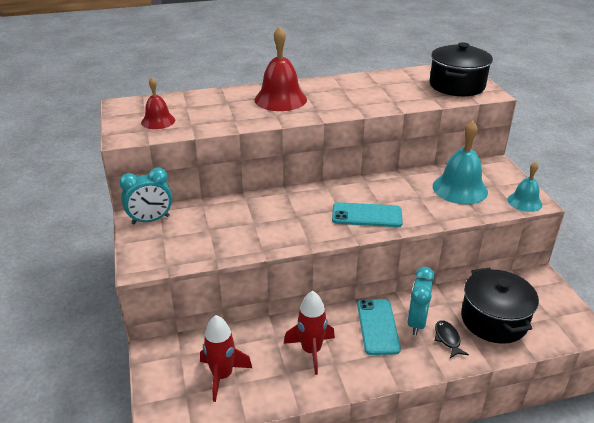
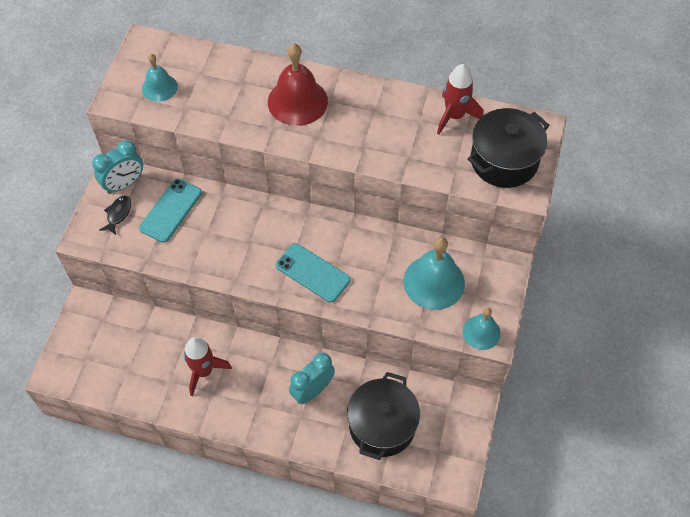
camera: 30 degrees right, 25 degrees up
(150, 220) = (124, 184): turquoise clock -> turquoise clock turned 45 degrees counterclockwise
(158, 121) = (159, 87): red bell -> turquoise bell
(222, 376) = (121, 357): red rocket -> red rocket (454, 116)
(378, 326) = (276, 377): turquoise phone -> turquoise phone (171, 210)
(447, 339) = (324, 421): black fish -> black fish (118, 214)

